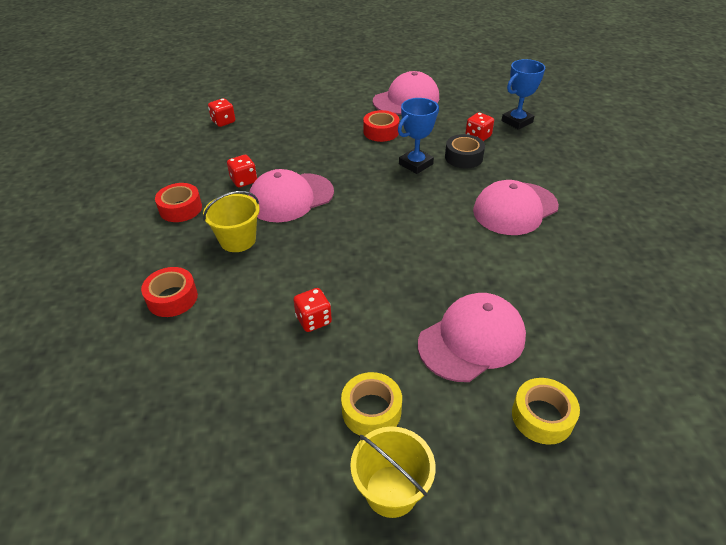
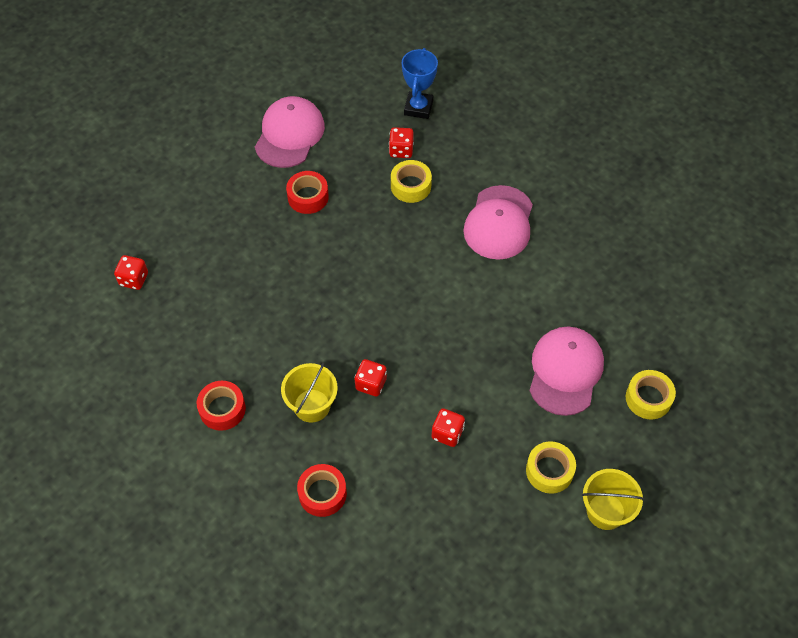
camera: 40 degrees left, 15 degrees up
(244, 180) = (243, 340): red dice -> red dice (371, 384)
(290, 198) = (307, 331): pink cap -> none
(415, 164) = (377, 220): blue trophy -> none
(463, 157) = (411, 186): black tape -> yellow tape

